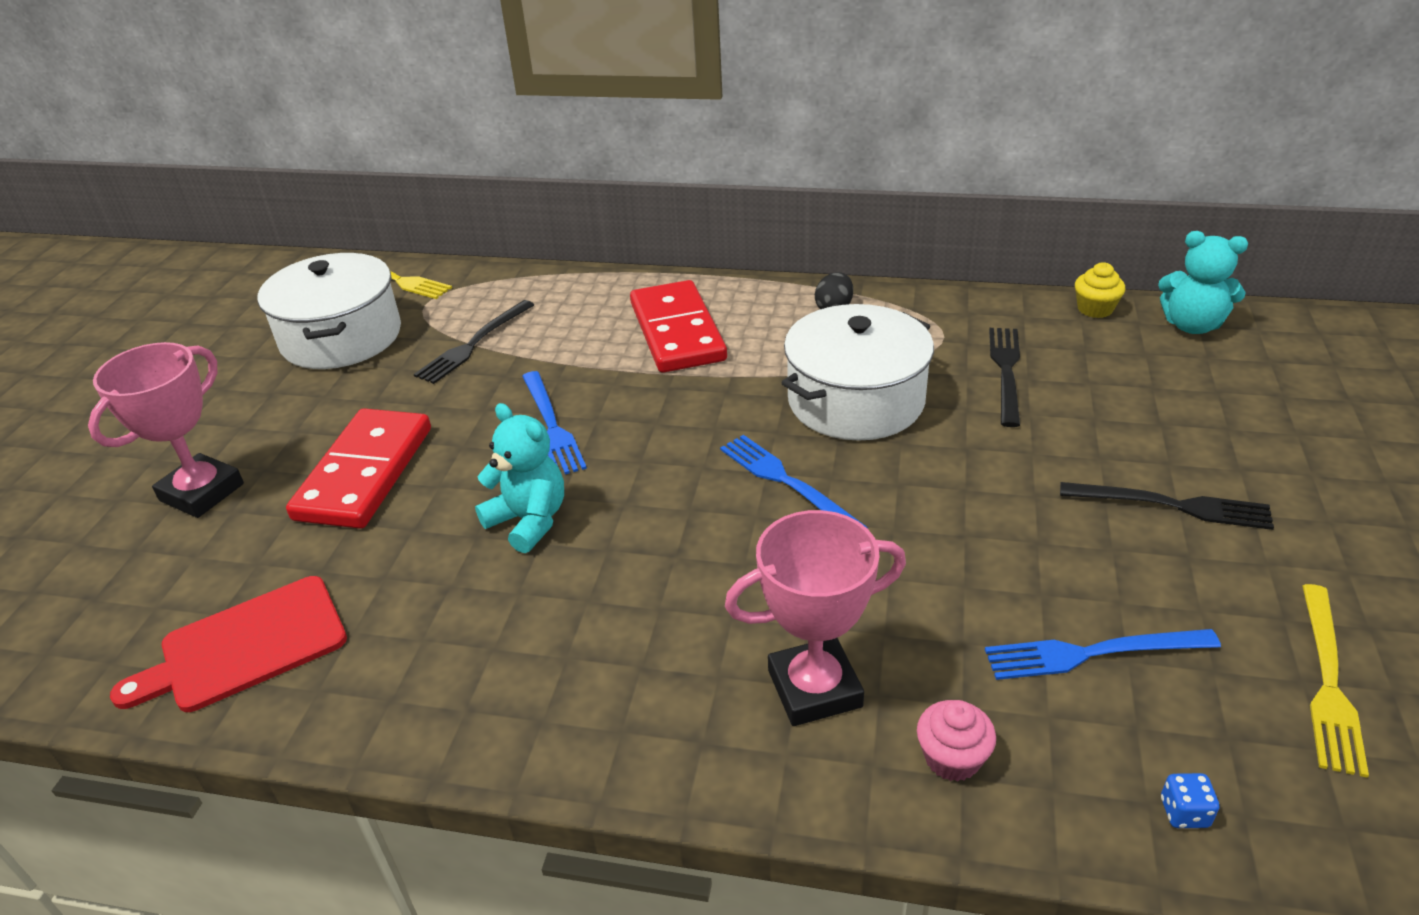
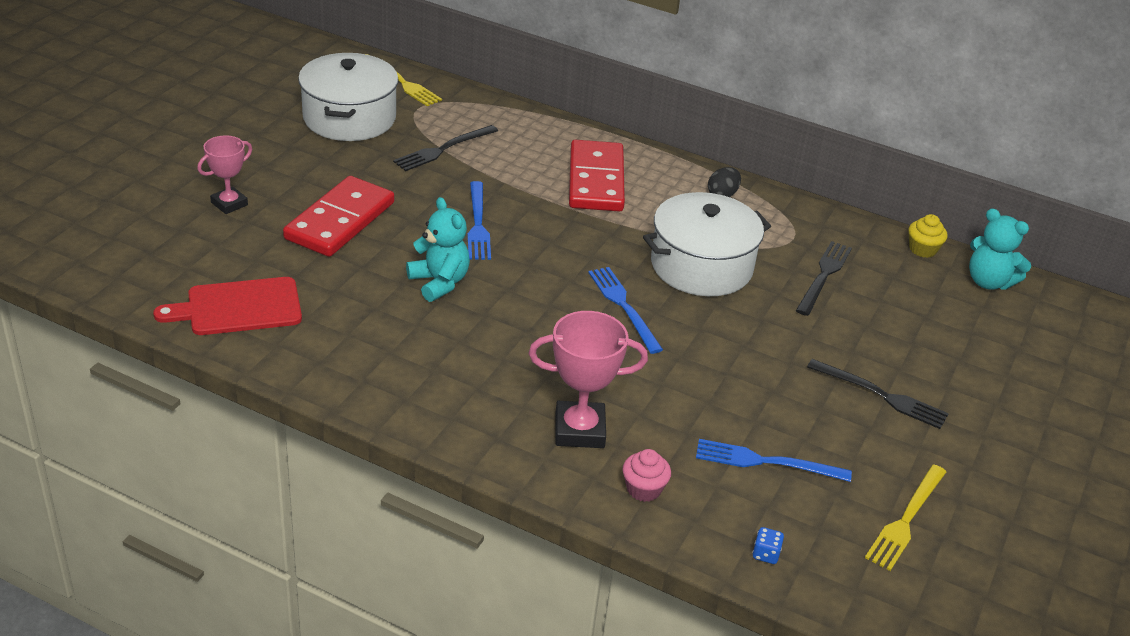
camera: 10 degrees right, 0 degrees up
(202, 492) = (229, 204): pink trophy -> pink trophy, size x0.64

